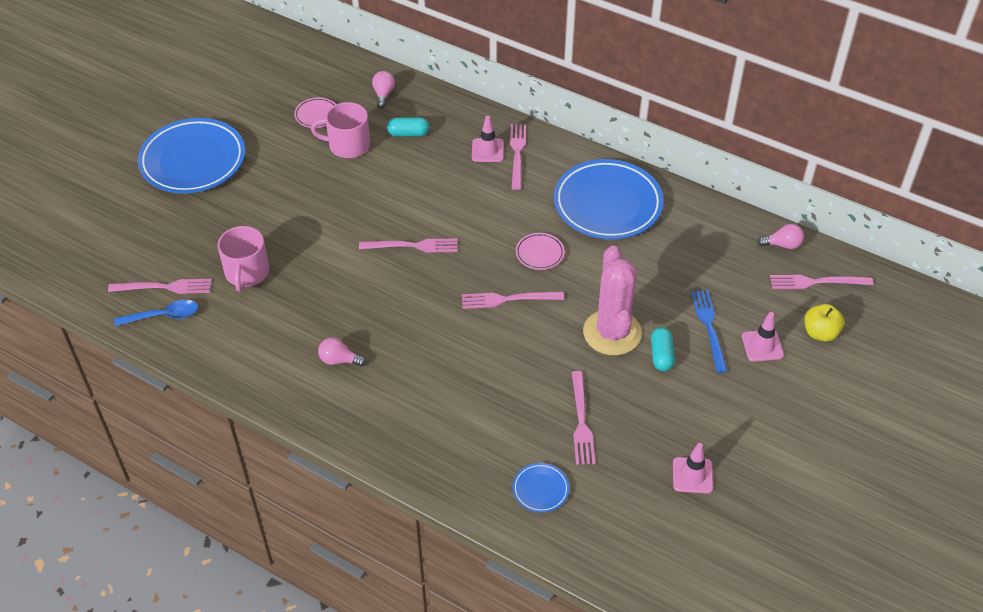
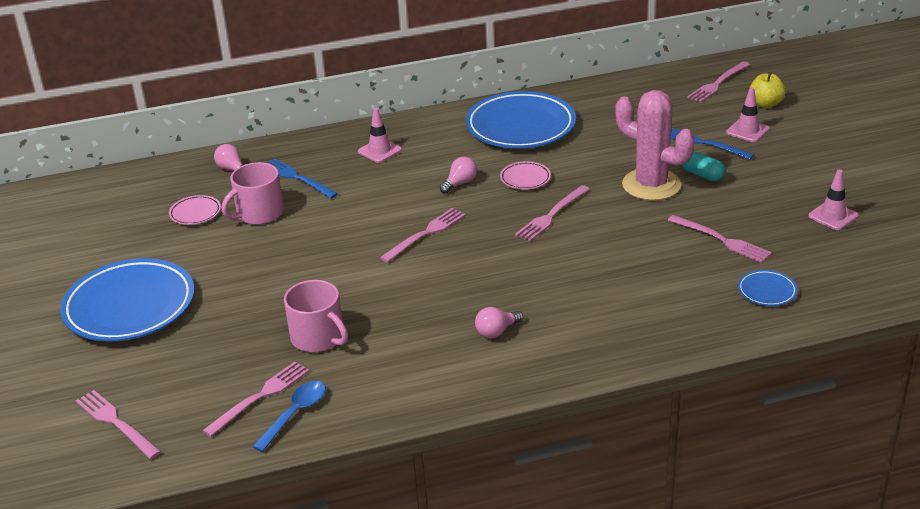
camera: 45 degrees left, 15 degrees down
(408, 133) = (297, 178): turquoise capsule -> blue fork
(517, 154) = (406, 139): pink fork -> pink fork (116, 423)
(782, 245) = (665, 79): pink light bulb -> pink light bulb (460, 183)

